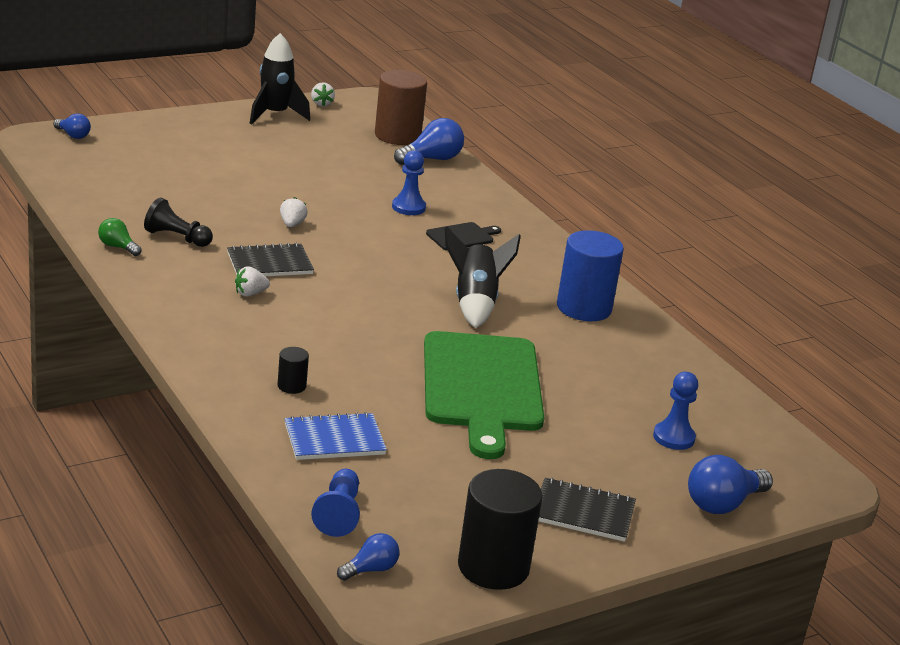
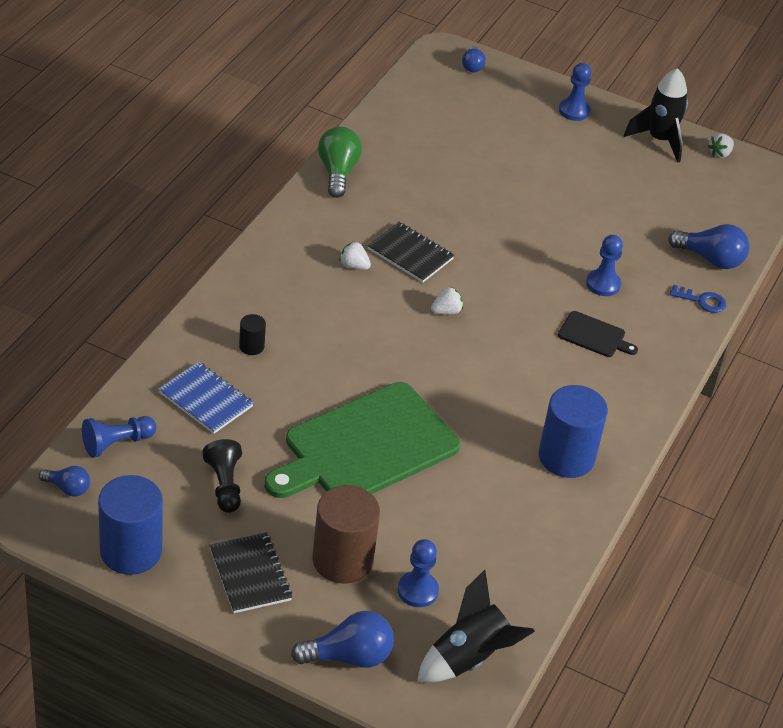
camera: 55 degrees right, 15 degrees up
(118, 247) = (337, 172): green light bulb -> green light bulb, size x1.71
(177, 238) = (388, 191): black pawn -> black pawn (224, 485)
(192, 126) = (574, 111): none -> blue pawn
(292, 224) = (486, 236): white strawberry -> white strawberry (446, 311)
(397, 136) = (725, 221): brown cylinder -> brown cylinder (342, 560)
(472, 183) = (702, 301): none -> blue key
(475, 303) = (491, 389): black rocket -> black rocket (470, 658)
(493, 567) = (131, 551): black cylinder -> blue cylinder
(723, 504) = (349, 656): blue light bulb -> blue light bulb turned 150 degrees clockwise

